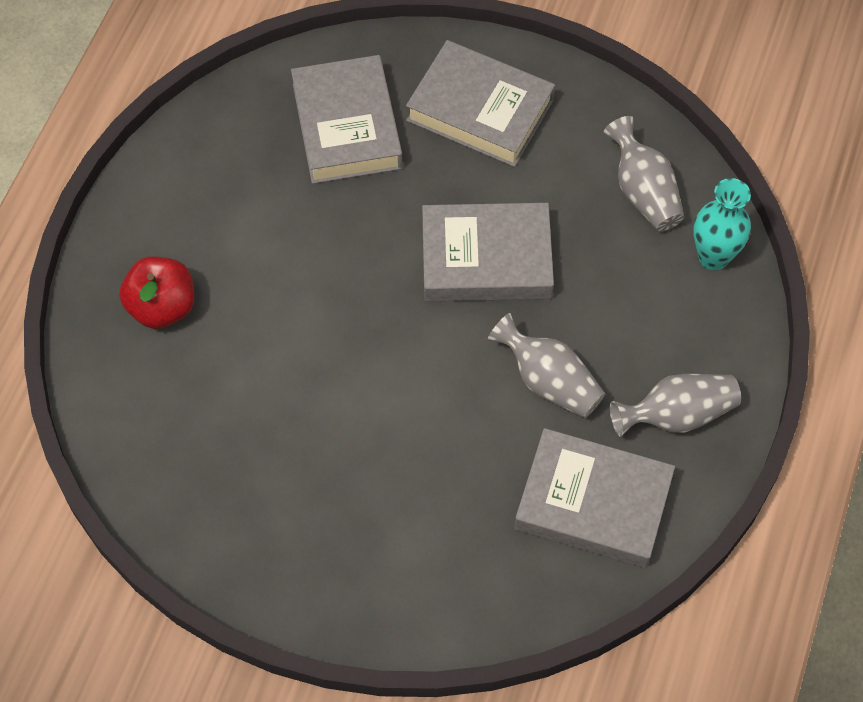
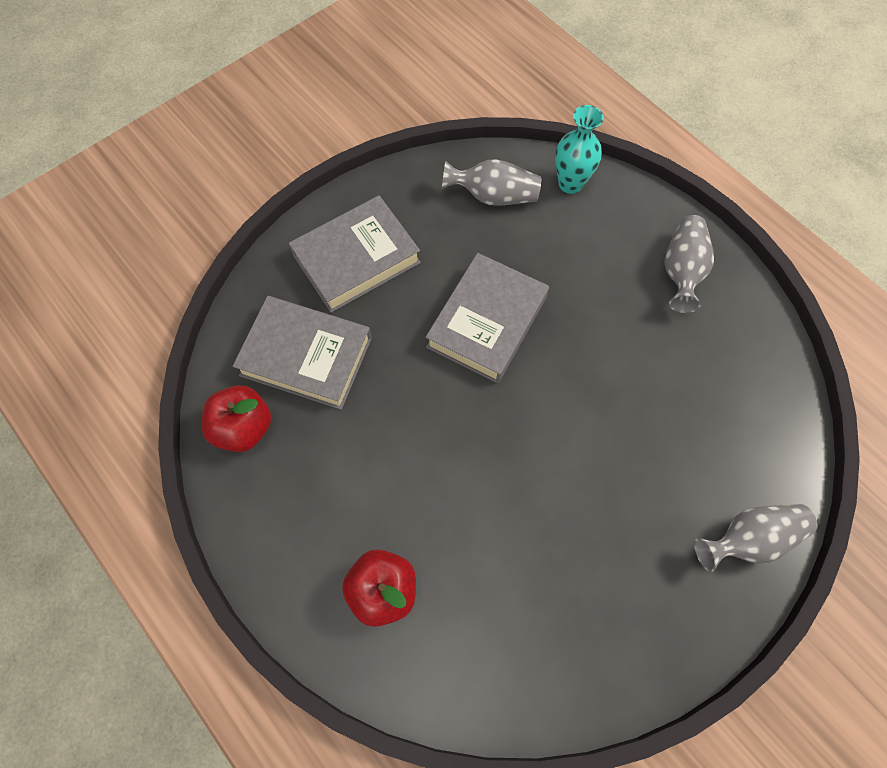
camera: 60 degrees left, 5 degrees up
(245, 117) = (243, 428): none -> red apple
(548, 381) = (613, 336): grey vase -> grey vase (749, 539)
(593, 503) = (726, 360): grey book -> none

